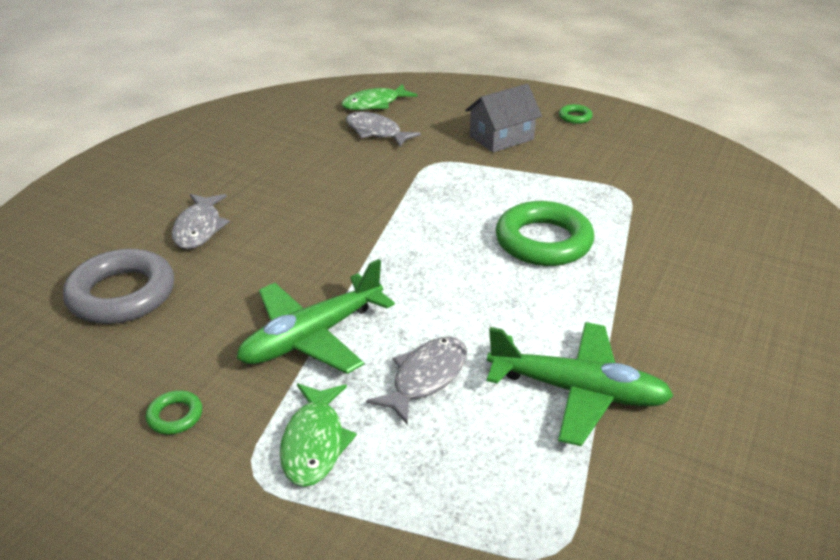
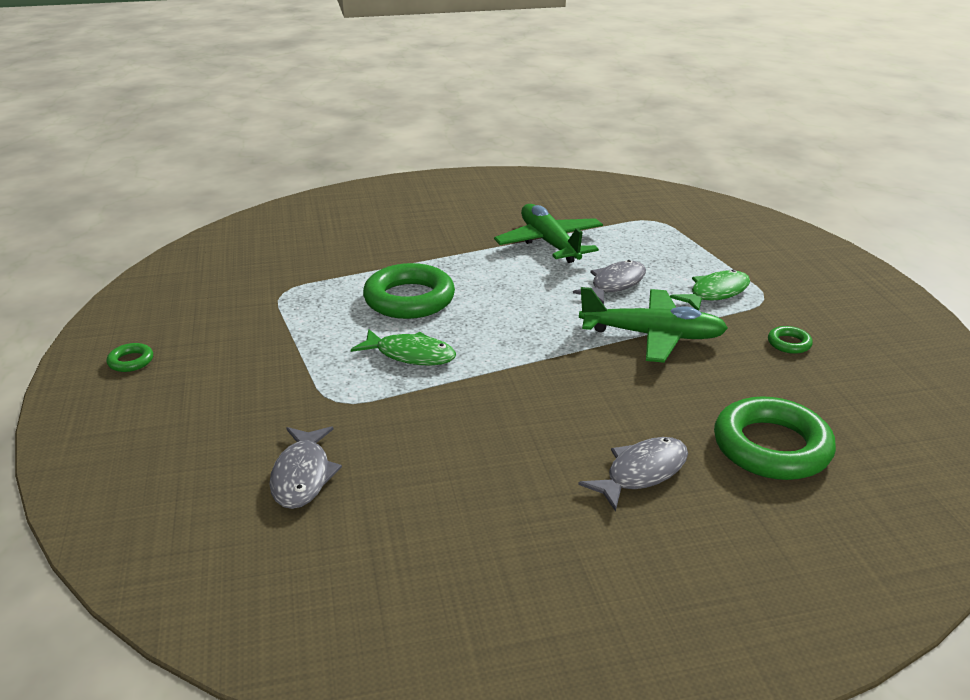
camera: 130 degrees left, 5 degrees down
(122, 294) = (771, 447): grey ring -> green ring
(374, 104) = (214, 524): green fish -> green fish (411, 355)
(426, 377) = (615, 284): grey fish -> grey fish turned 135 degrees clockwise
(501, 138) = (231, 385): grey house -> none

